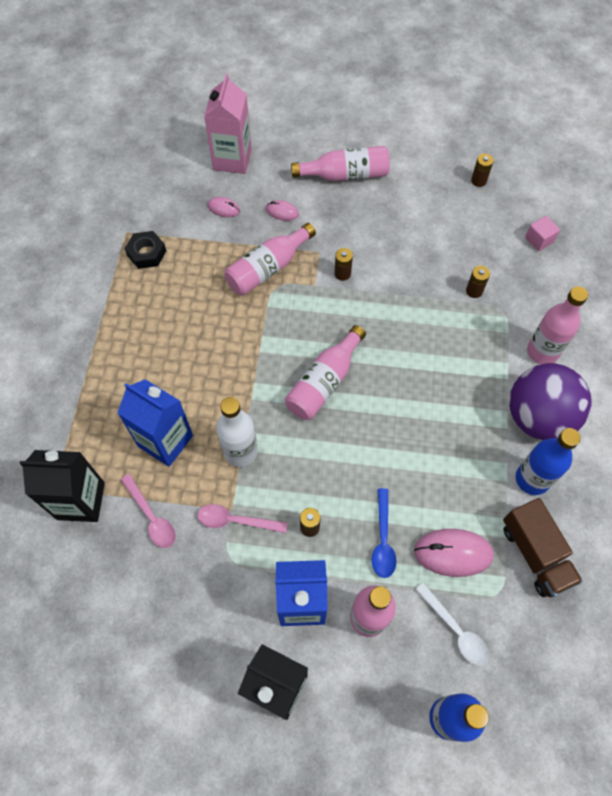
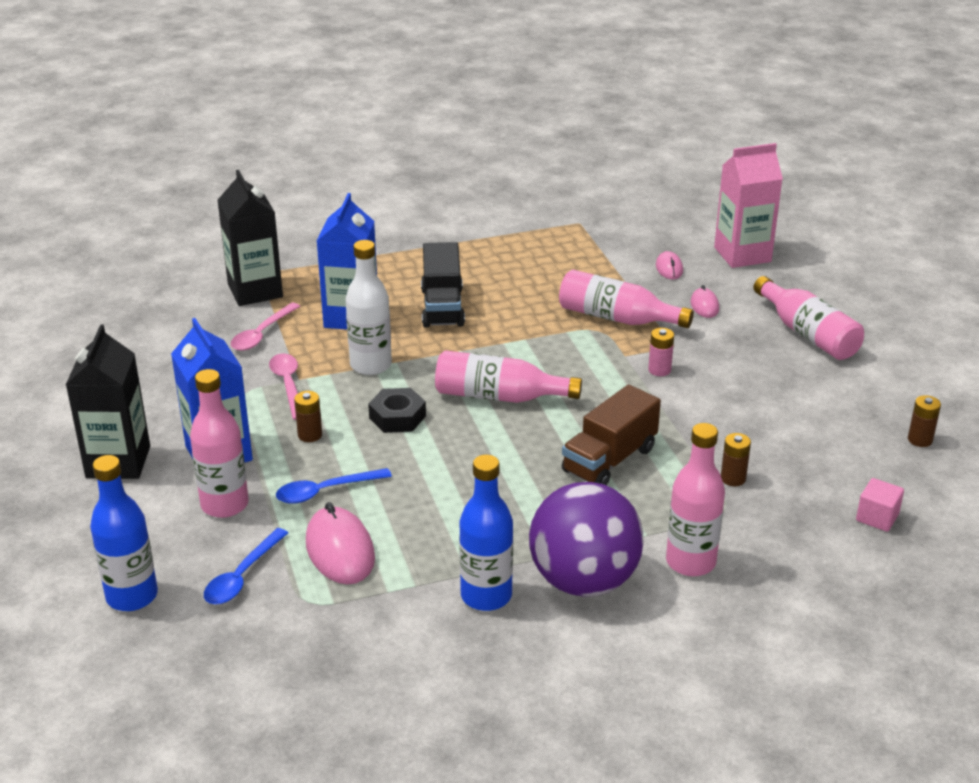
camera: 65 degrees right, 30 degrees down
(146, 253) = (564, 241): black nut -> black nut (397, 417)
(189, 371) = (442, 307): none -> black truck
(342, 273) = (659, 370): brown battery -> pink battery
(455, 630) = (242, 576): white spoon -> blue spoon
(535, 554) = (380, 622): brown truck -> brown truck (609, 460)

